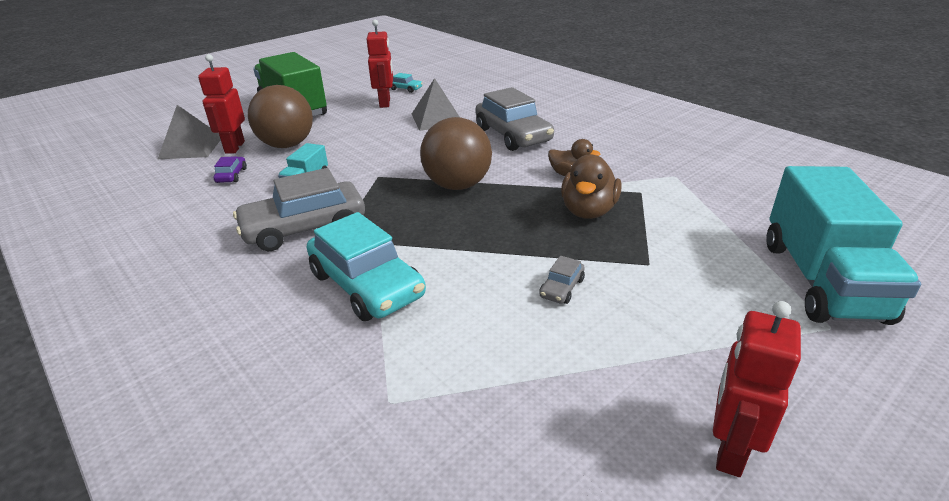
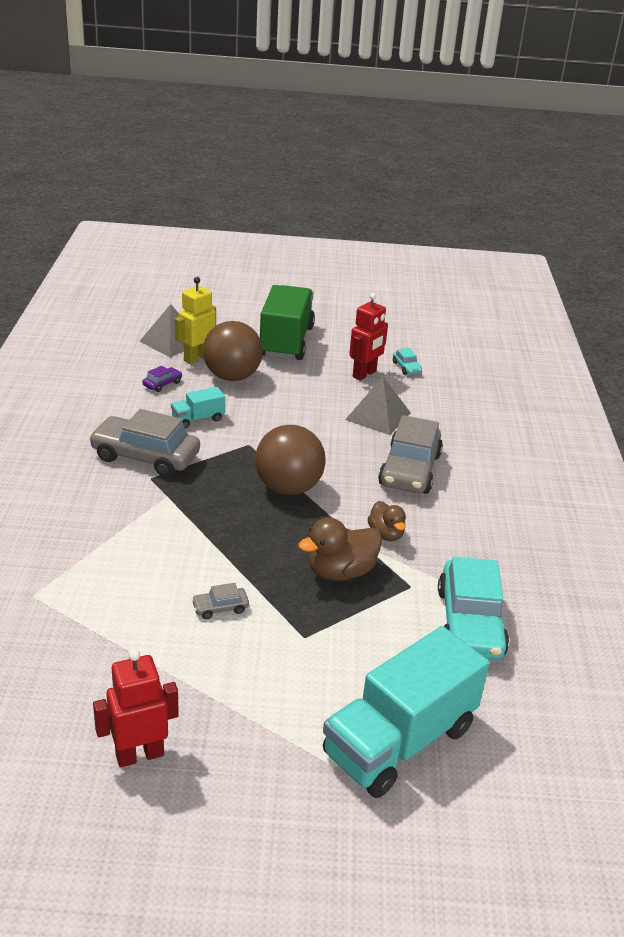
camera: 40 degrees right, 0 degrees up
(234, 147) = (197, 358): red robot -> yellow robot
(367, 285) = (120, 522): turquoise car -> turquoise car (470, 622)

